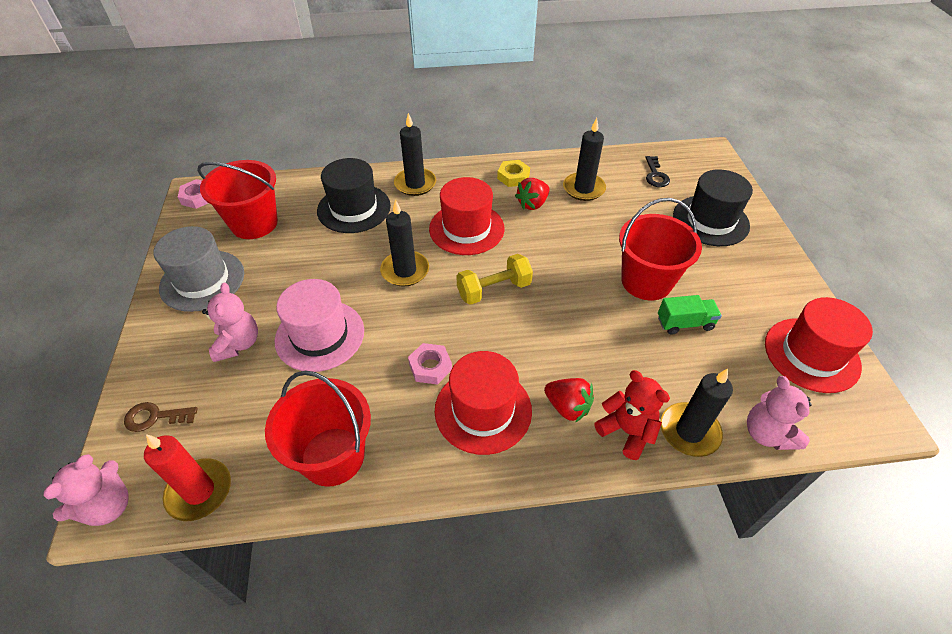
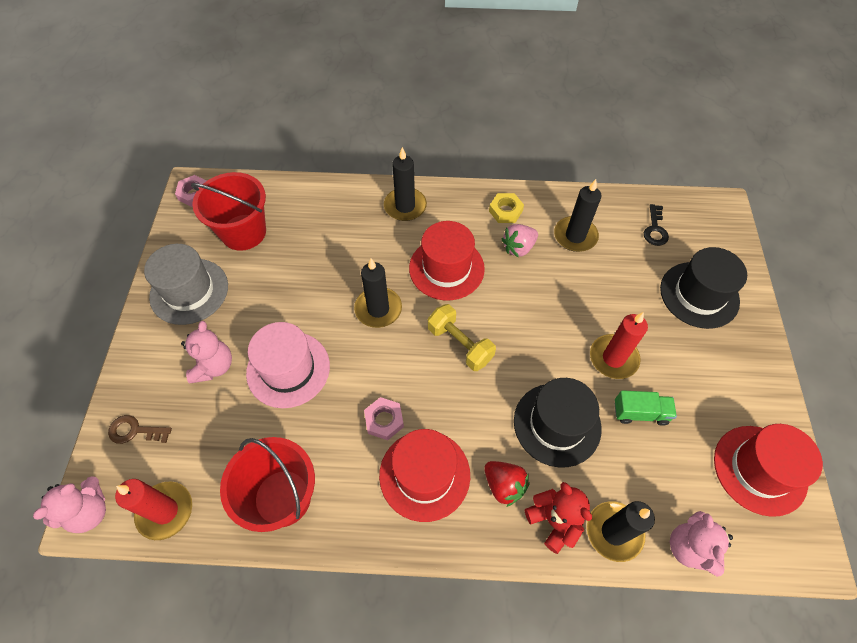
camera: 10 degrees right, 10 degrees up
(354, 208) = (340, 228): black hat -> black hat (557, 424)
(494, 290) = (460, 344): yellow dumbbell -> yellow dumbbell turned 60 degrees clockwise
(532, 204) = (518, 248): red strawberry -> pink strawberry
(646, 281) = (613, 358): red bucket -> red candle

